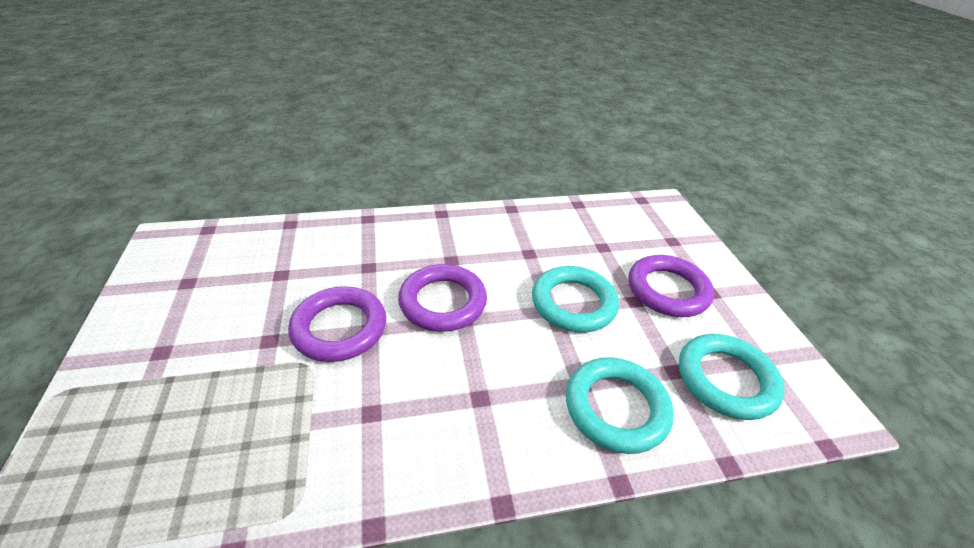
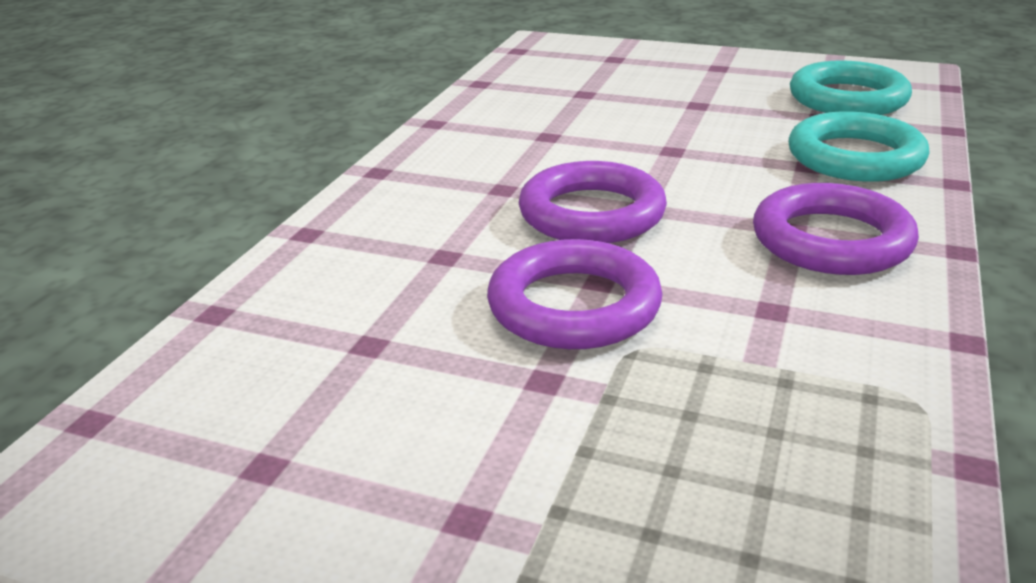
camera: 55 degrees left, 10 degrees down
(573, 303) = (672, 135): turquoise ring -> none
(667, 290) = (696, 84): purple ring -> purple ring (831, 240)

